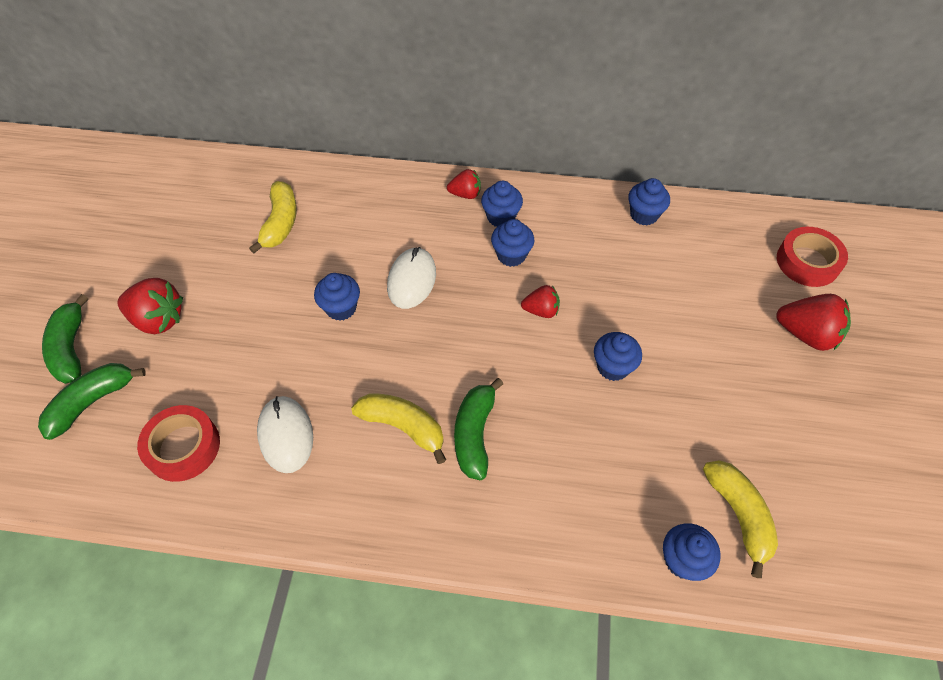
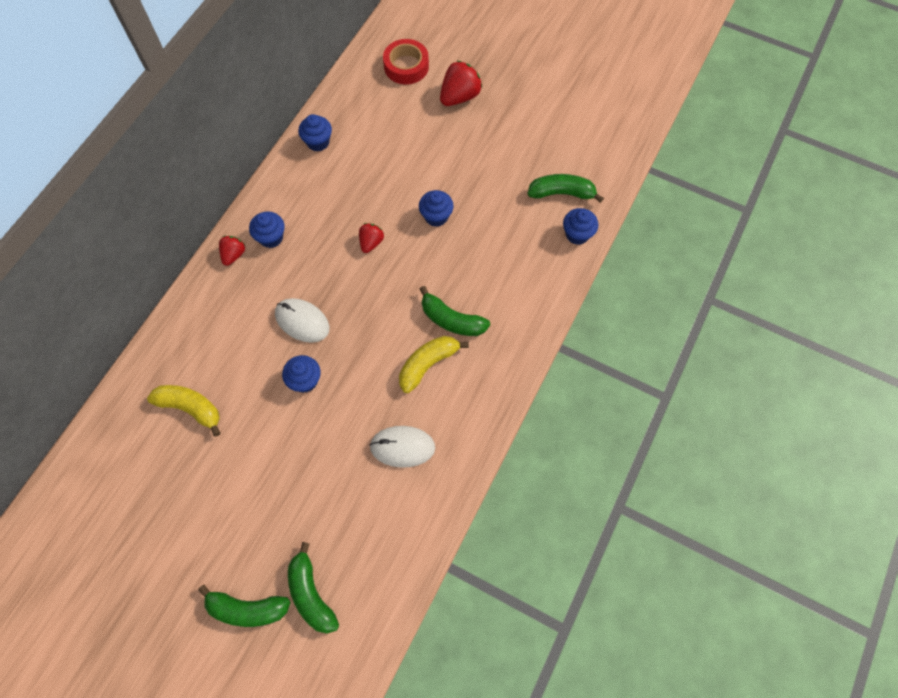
camera: 70 degrees left, 10 degrees up
(158, 319) = (249, 529): red strawberry -> none
(183, 447) = (382, 525): red tape -> none
(511, 255) = (312, 244): blue cupcake -> none
(738, 515) = (561, 193): yellow banana -> green banana

